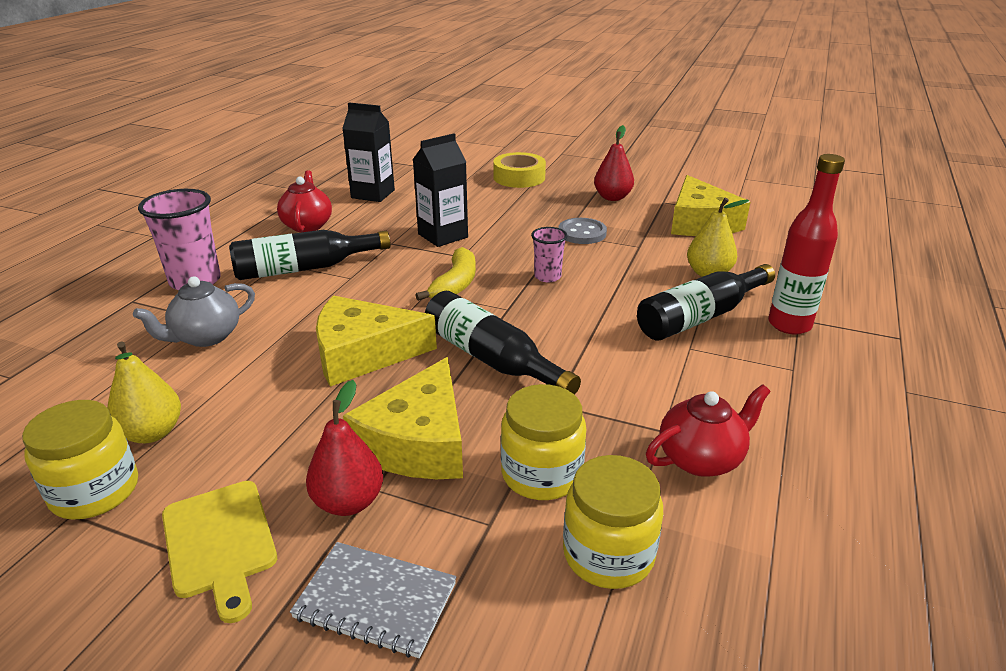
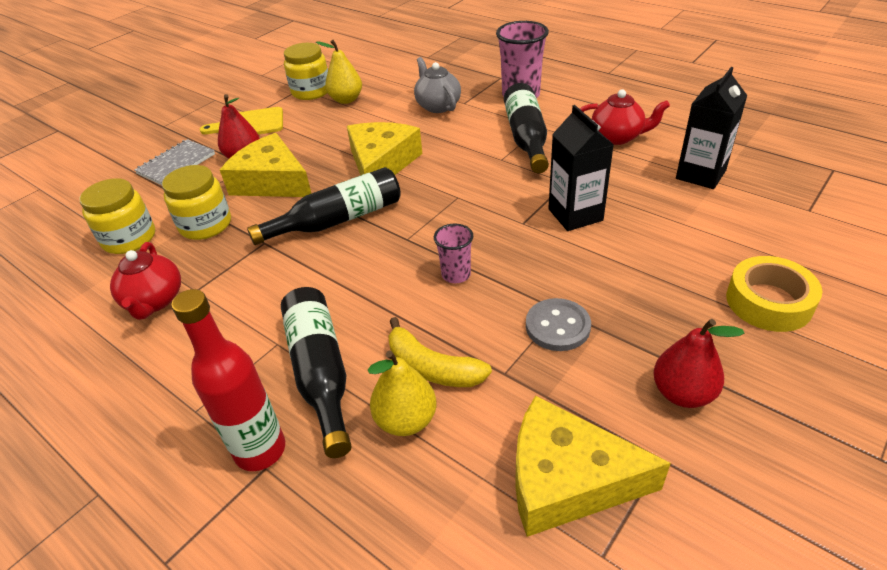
camera: 110 degrees right, 10 degrees up
(455, 284) = (465, 213): yellow banana -> yellow banana (432, 367)

